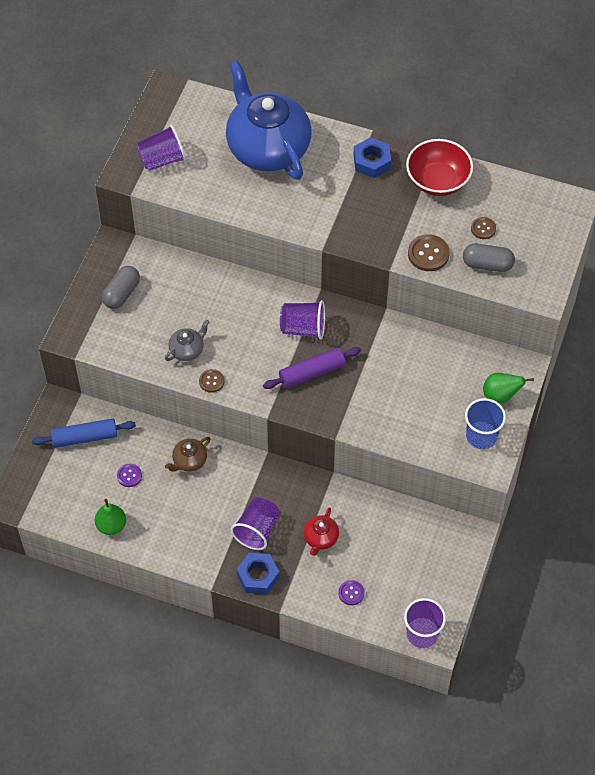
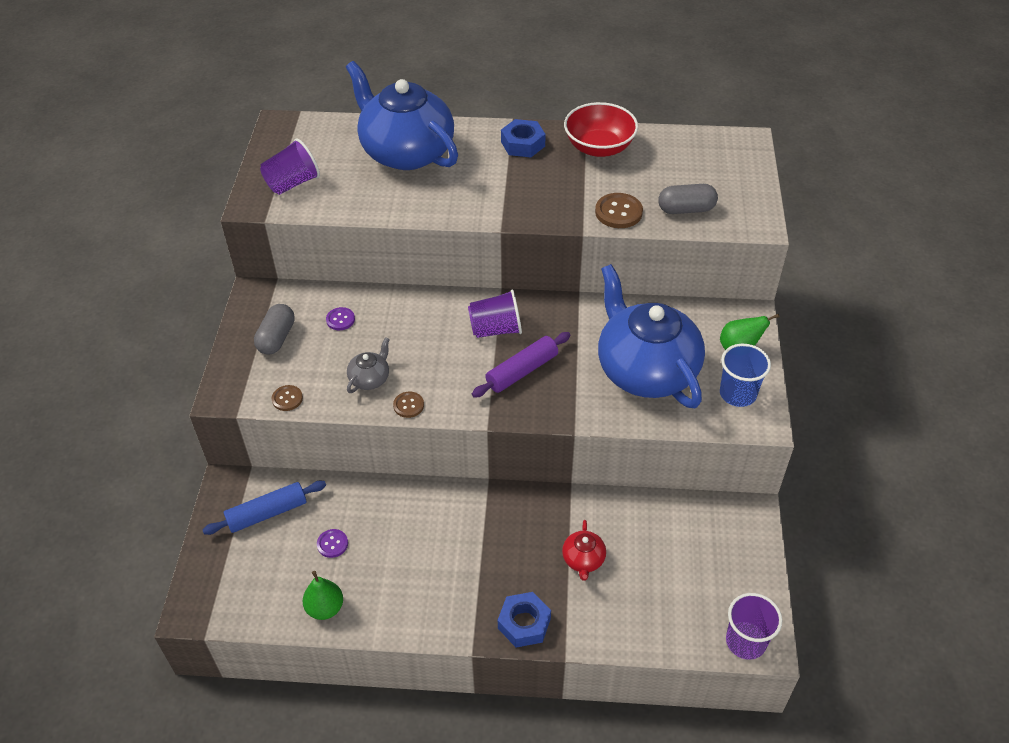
camera: 15 degrees left, 10 degrees down
(189, 461) = (400, 510): brown teapot -> none
(257, 530) = (505, 569): purple cup -> none
(351, 593) = (643, 615): purple button -> purple button (340, 319)
(414, 396) = (645, 370): none -> blue teapot
(483, 228) = (666, 179): brown button -> brown button (287, 399)

